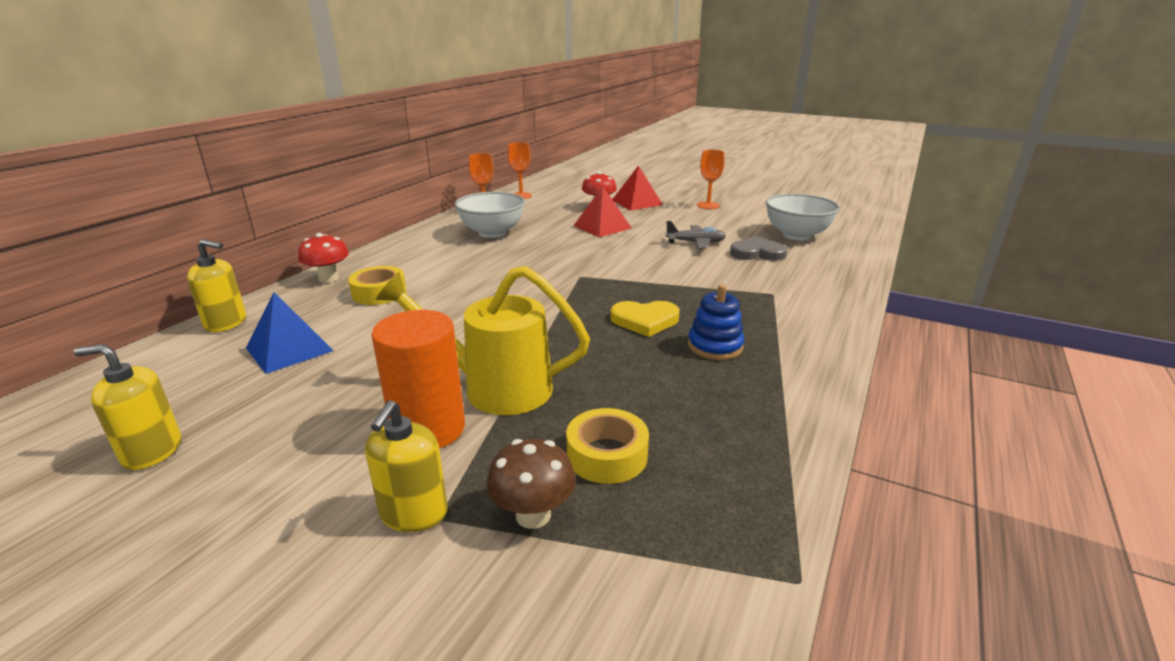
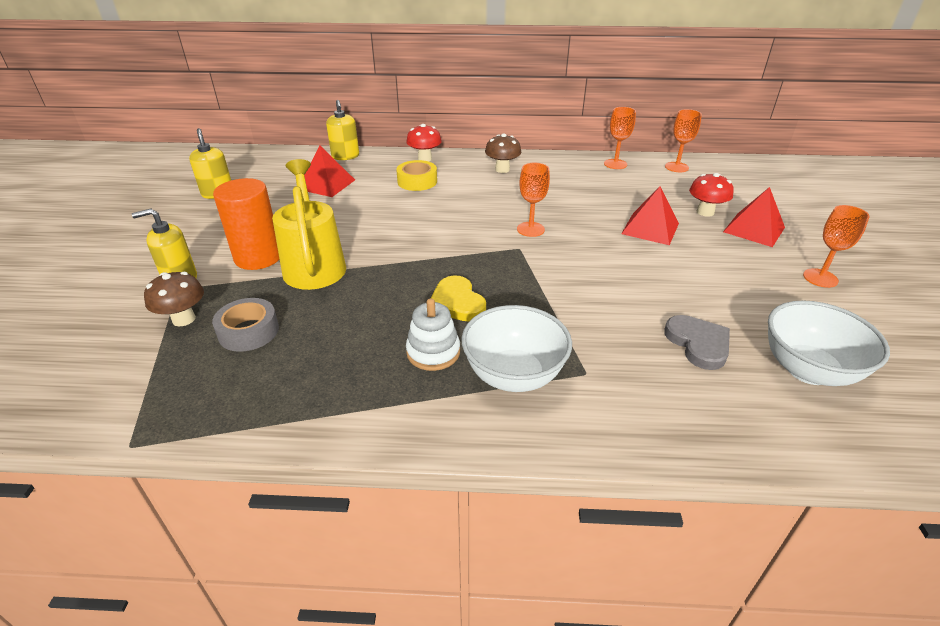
camera: 65 degrees right, 10 degrees up
(289, 349) = (326, 184): blue pyramid -> red pyramid
(422, 250) = (502, 169): none -> brown mushroom
(492, 233) = (568, 183): white bowl -> white bowl (514, 375)
(553, 264) = (530, 229): none -> orange goblet
(607, 455) = (248, 331): yellow tape -> grey tape
(696, 243) = (677, 294): grey plane -> none
(715, 346) = (433, 352): blue stacking toy -> white stacking toy

